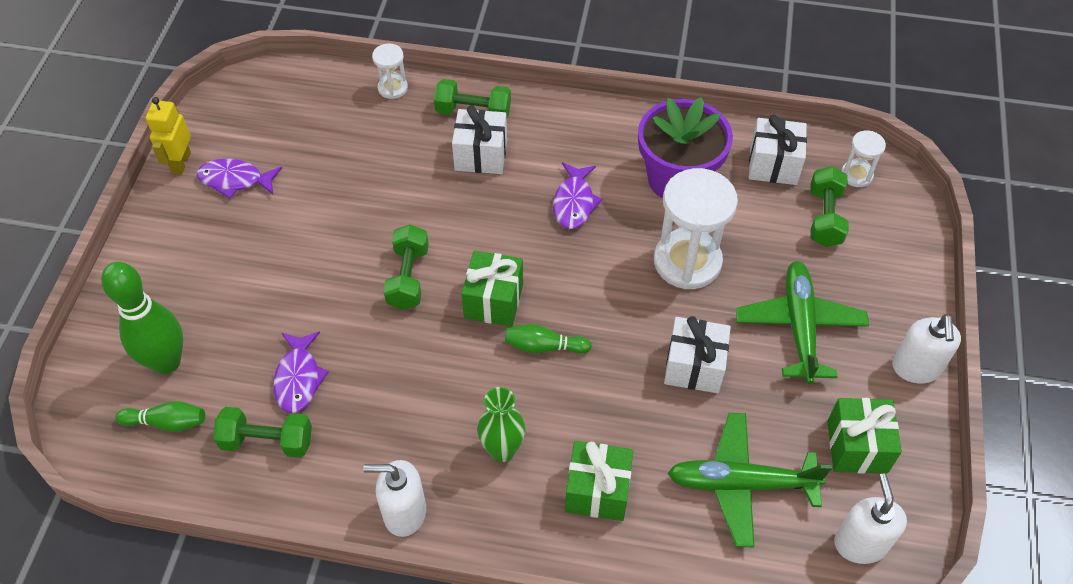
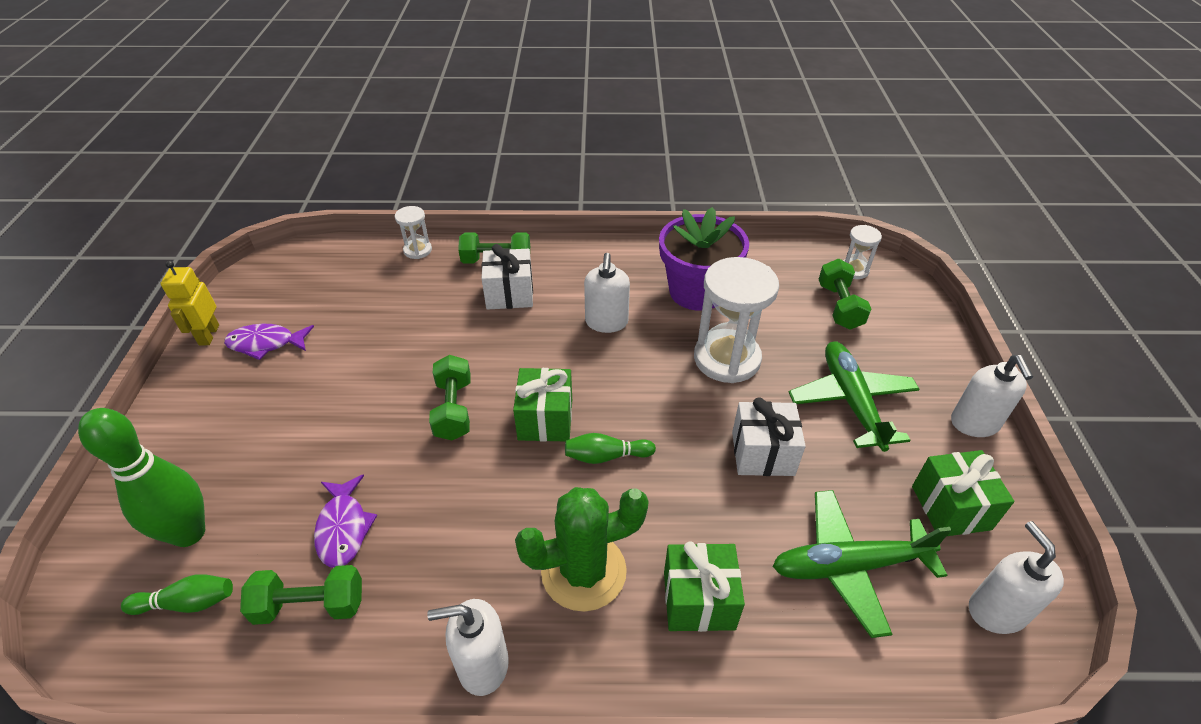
camera: 10 degrees left, 10 degrees down
(502, 450) = (583, 571): green vase -> green cactus
(574, 202) = (606, 322): purple fish -> white soap dispenser
(773, 165) = (779, 271): white gift -> none

